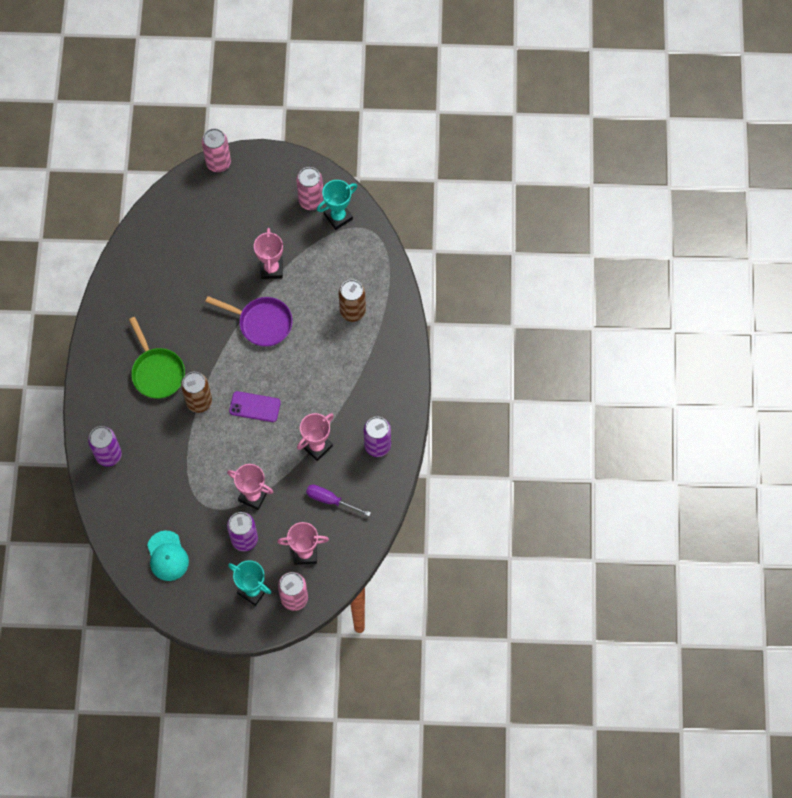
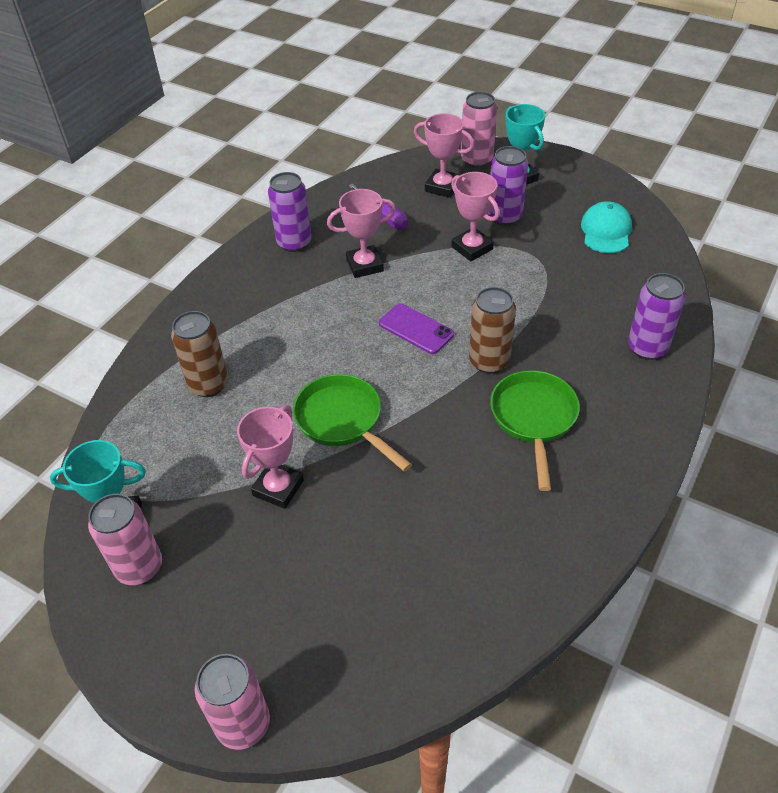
camera: 150 degrees left, 20 degrees down
(262, 323) = (342, 420): purple pan -> green pan

